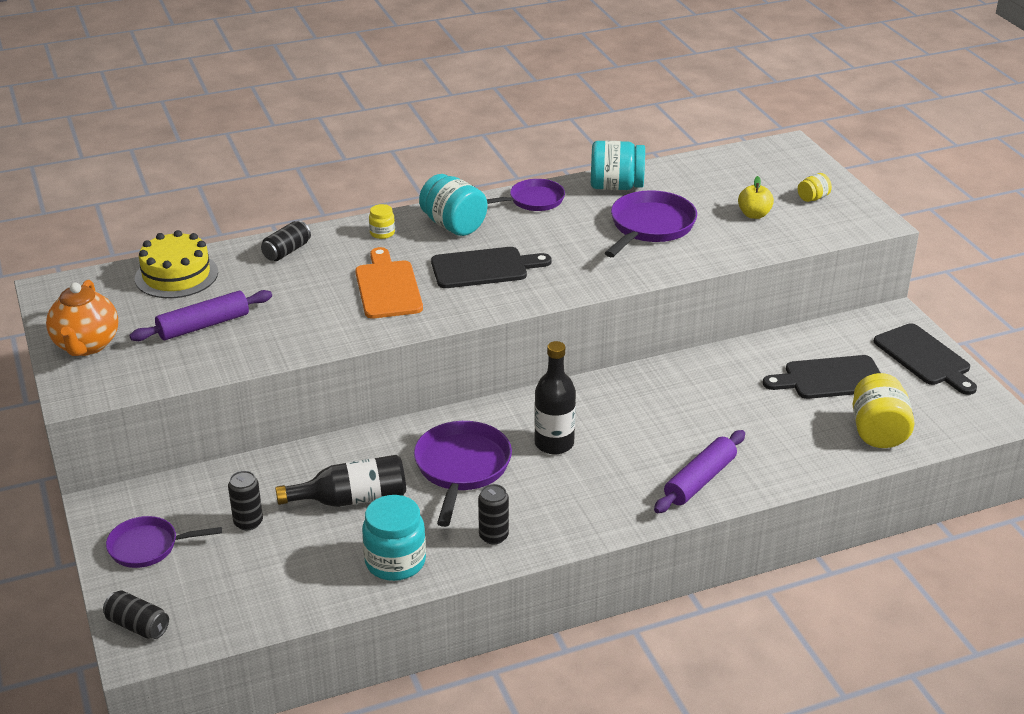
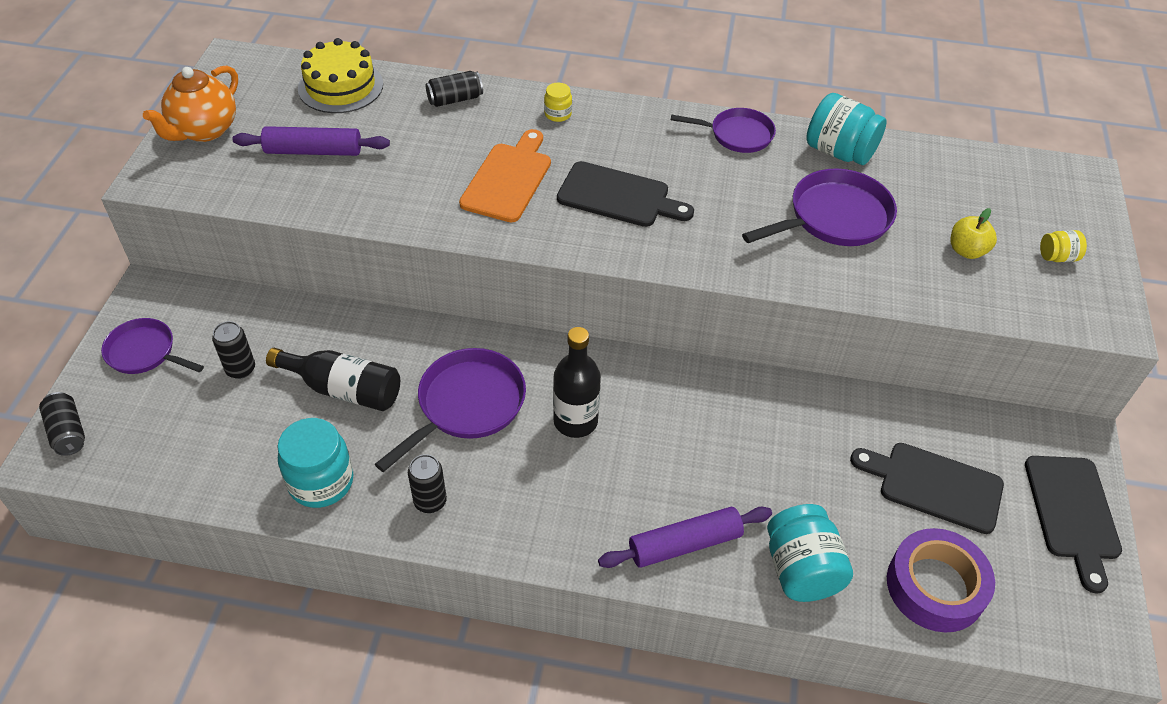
camera: 30 degrees right, 15 degrees up
(453, 225) = (632, 133): turquoise jar -> turquoise jar (801, 570)
(878, 432) = (935, 586): yellow jar -> purple tape

